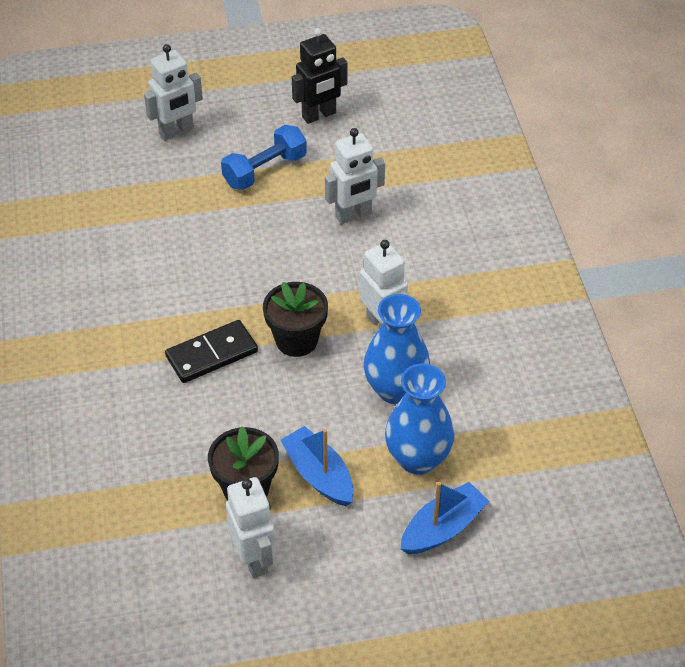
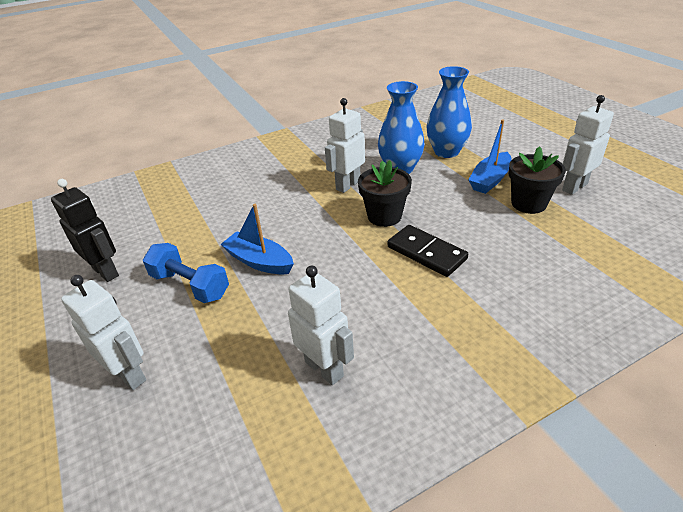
camera: 105 degrees left, 10 degrees down
(353, 215) = (239, 222): white robot -> white robot (324, 368)
(443, 528) = (485, 136): blue boat -> blue boat (259, 261)

